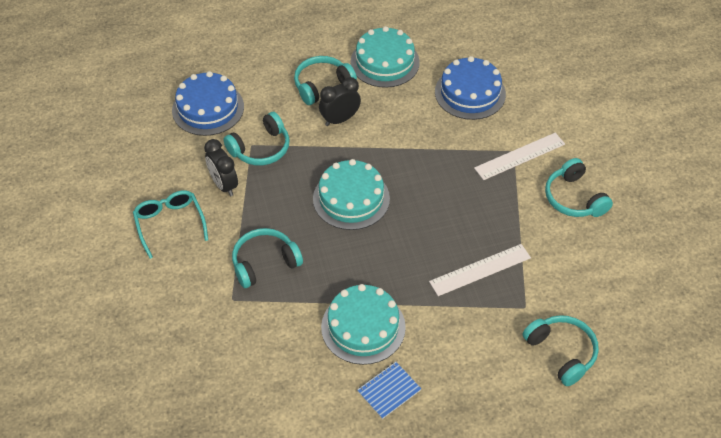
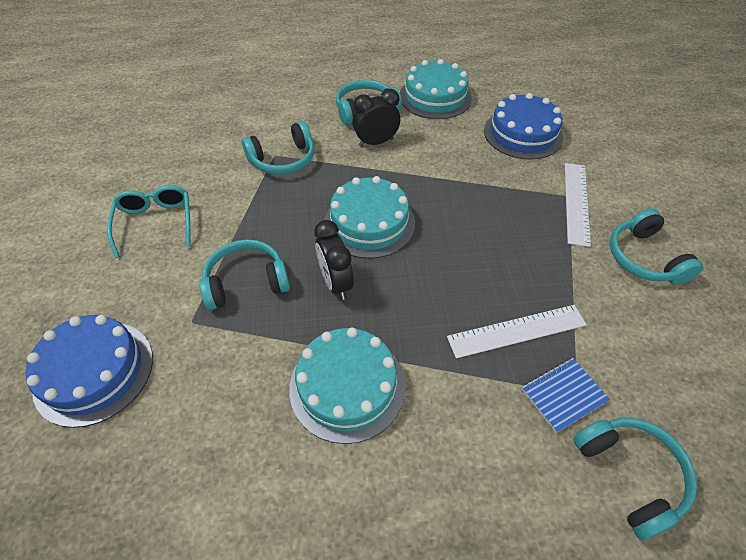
camera: 10 degrees right, 0 degrees up
(208, 108) = (242, 117): blue cake -> blue cake (94, 372)
(224, 185) = (231, 190): black clock -> black clock (336, 283)
(389, 391) = (362, 493): blue notebook -> blue notebook (563, 395)
(519, 156) = (576, 202): white ruler -> white ruler turned 60 degrees counterclockwise

